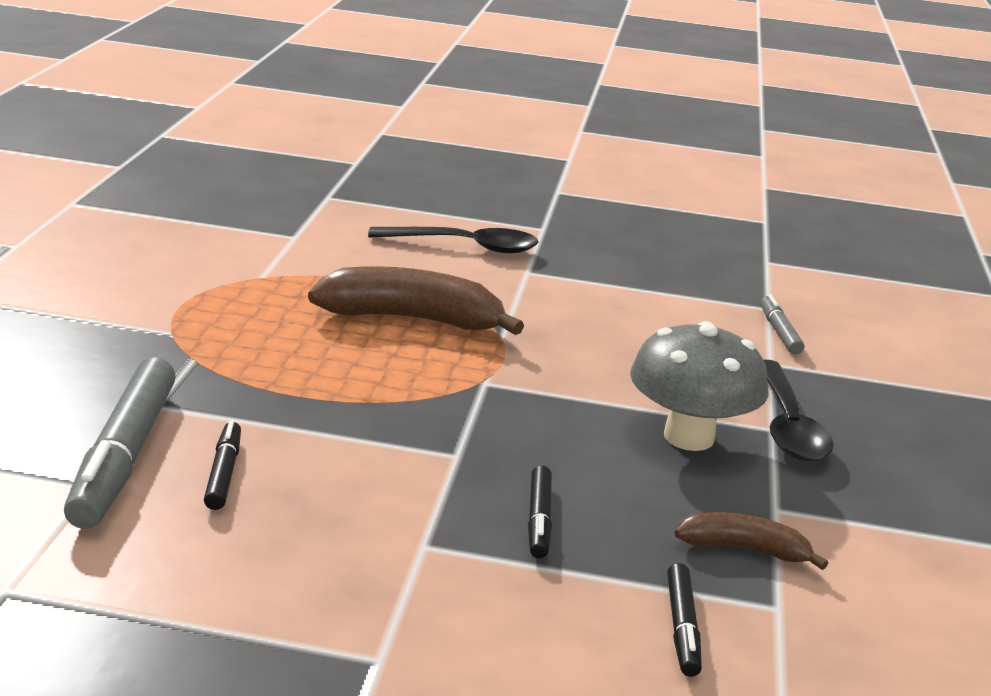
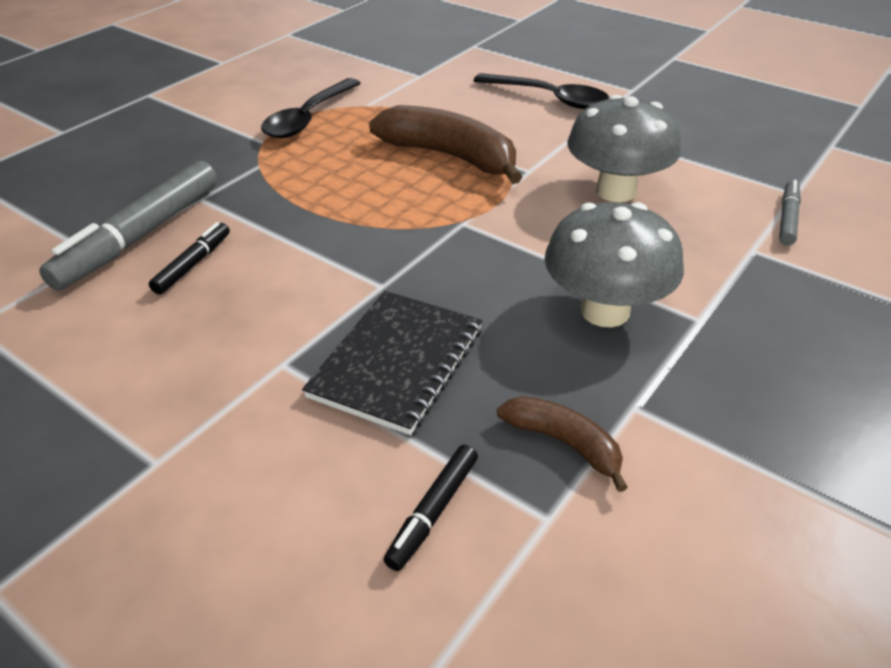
camera: 30 degrees right, 15 degrees up
(539, 519) = (397, 363): black marker -> black notebook
(610, 330) = (616, 191): none -> grey mushroom
(787, 425) = (719, 318): black spoon -> black spoon (308, 118)

